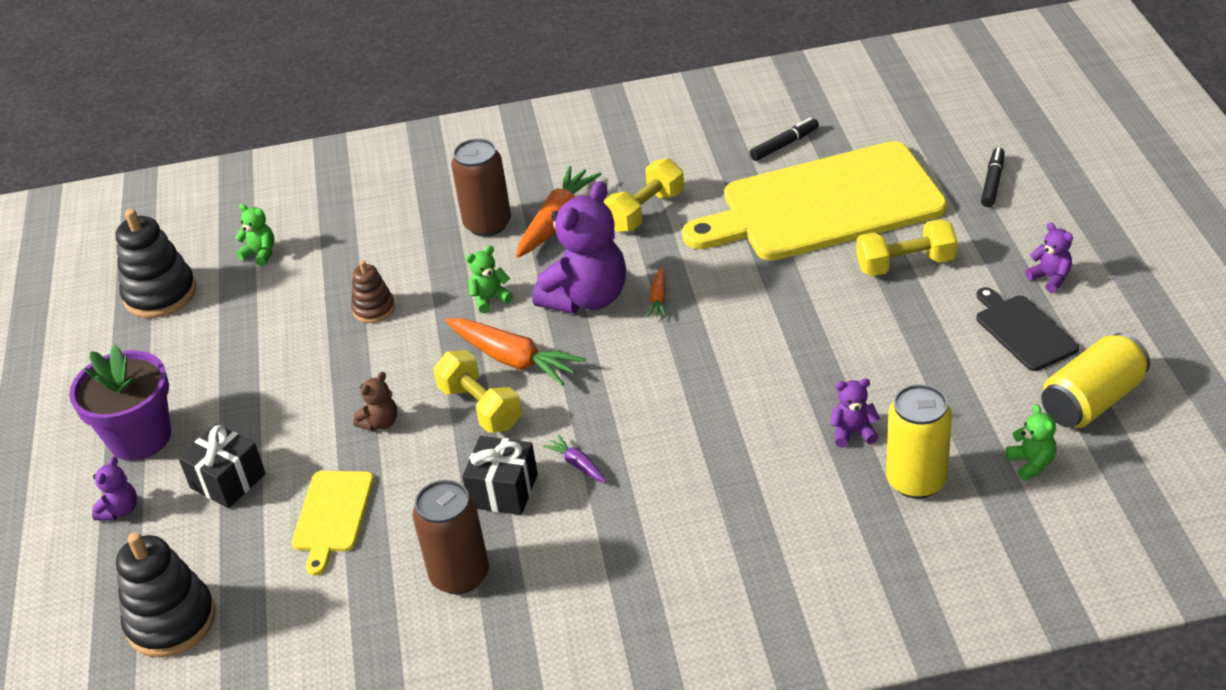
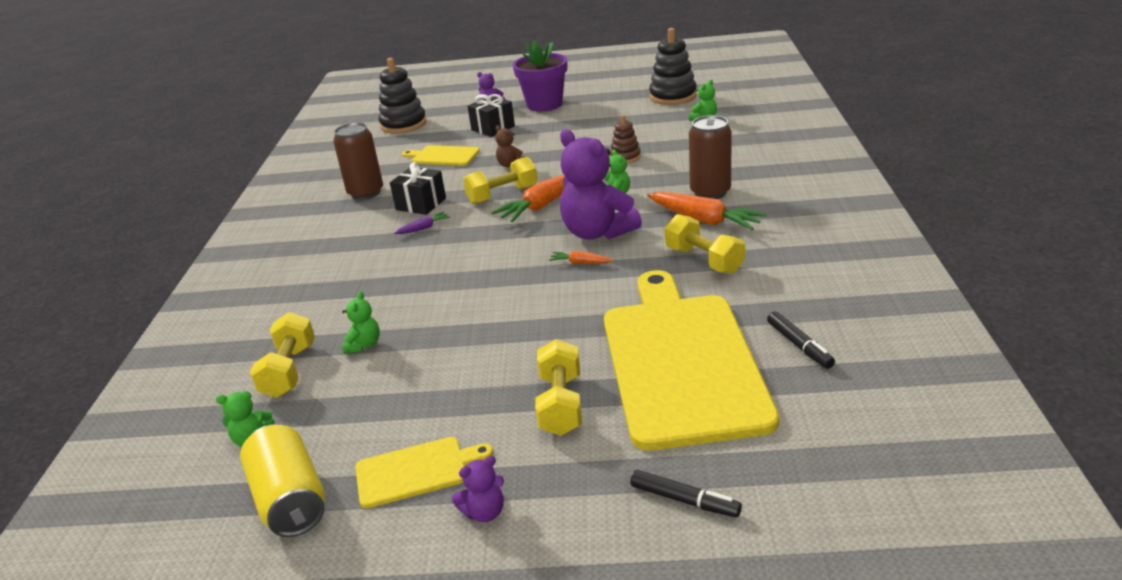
camera: 100 degrees right, 10 degrees down
(853, 432) = (364, 345): purple teddy bear -> green teddy bear
(916, 480) = (289, 371): yellow can -> yellow dumbbell
(1023, 331) = (416, 471): black cutting board -> yellow cutting board

